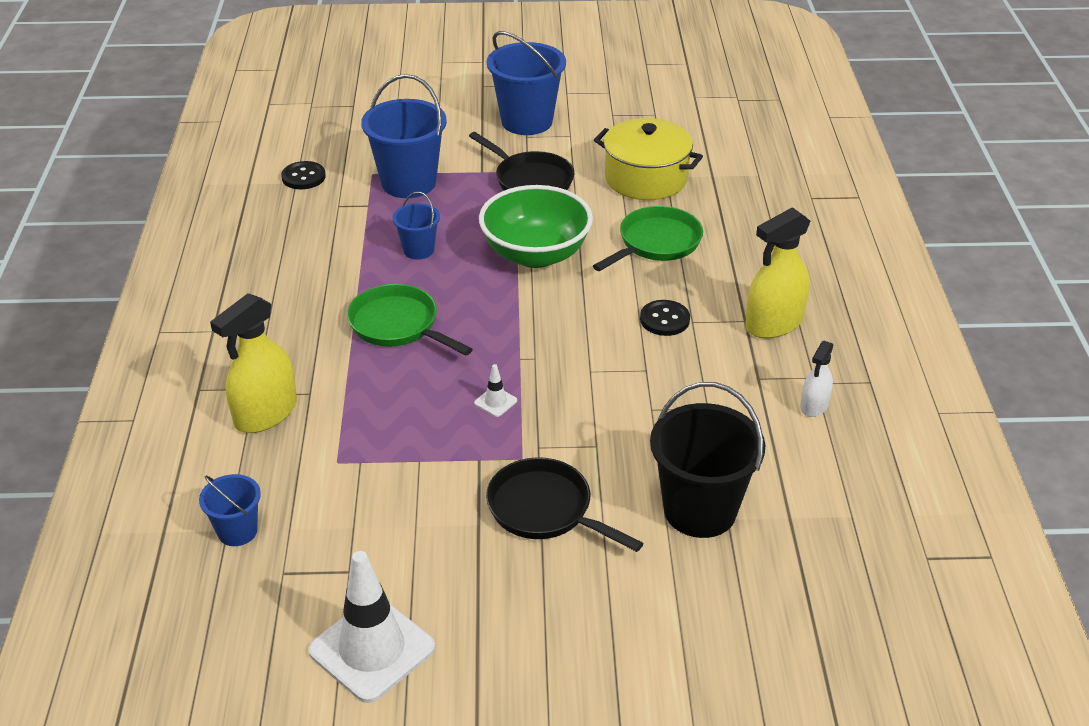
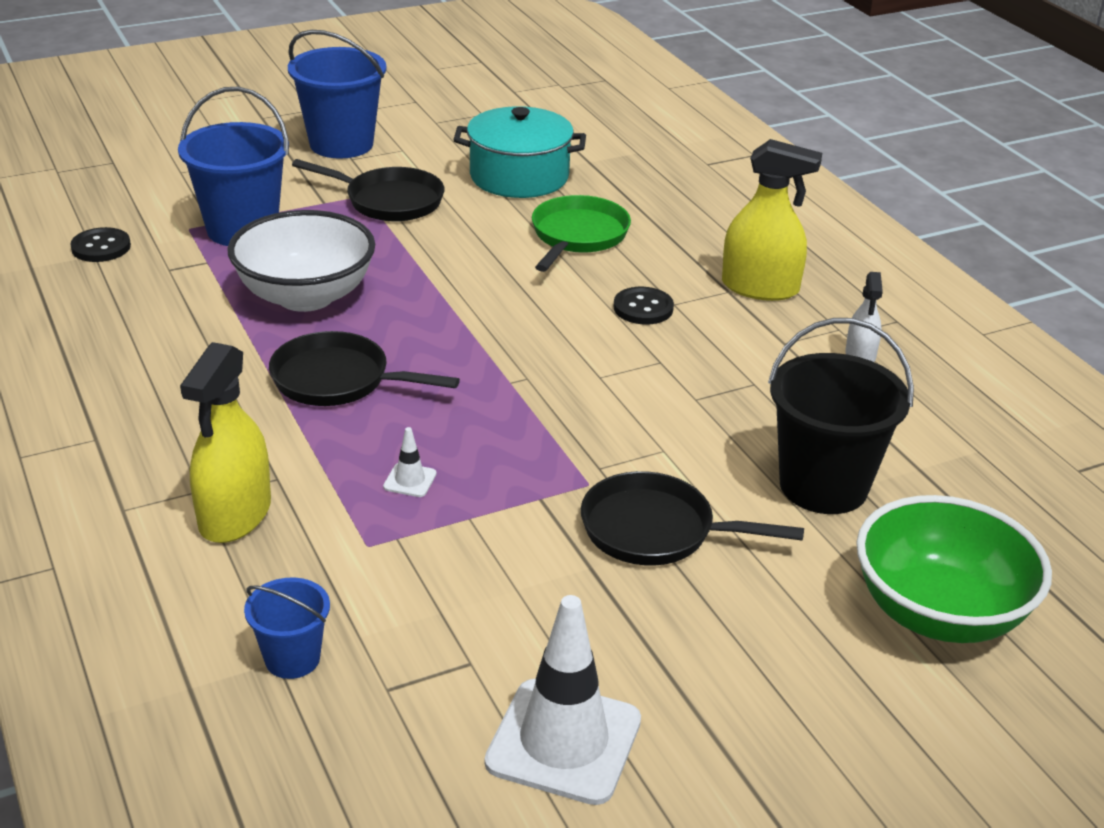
camera: 25 degrees left, 5 degrees down
(398, 325) = (337, 380): green pan -> black pan
(418, 250) = (305, 296): blue bucket -> white bowl
(495, 402) = (515, 433): white traffic cone -> white traffic cone (410, 480)
(535, 254) = (450, 273): green bowl -> green bowl (939, 613)
(646, 178) = (519, 176): yellow pot -> turquoise pot
(773, 323) = (760, 288): yellow spray bottle -> yellow spray bottle turned 105 degrees counterclockwise

